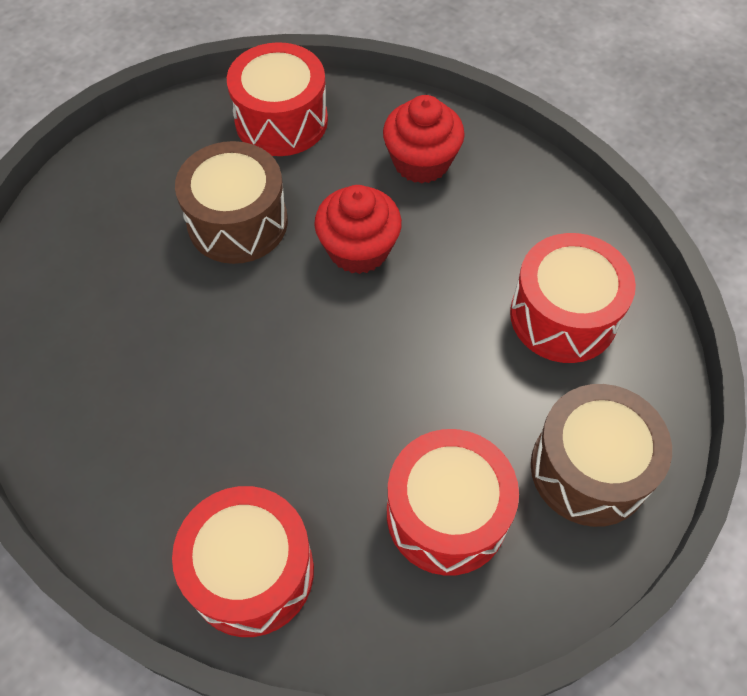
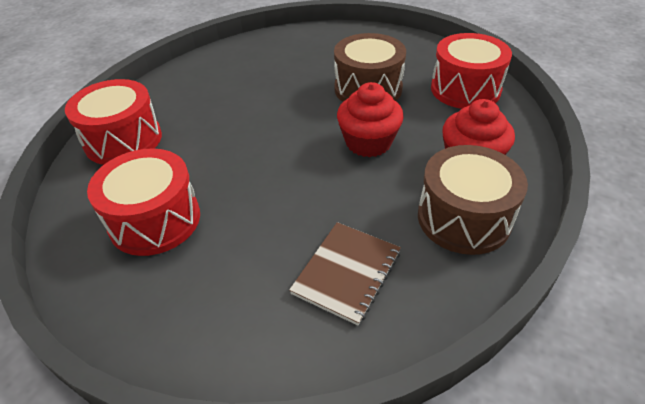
camera: 80 degrees right, 15 degrees down
(563, 316) = (346, 272): red drum -> brown notebook
(589, 469) = (193, 306): brown drum -> brown drum (463, 218)

